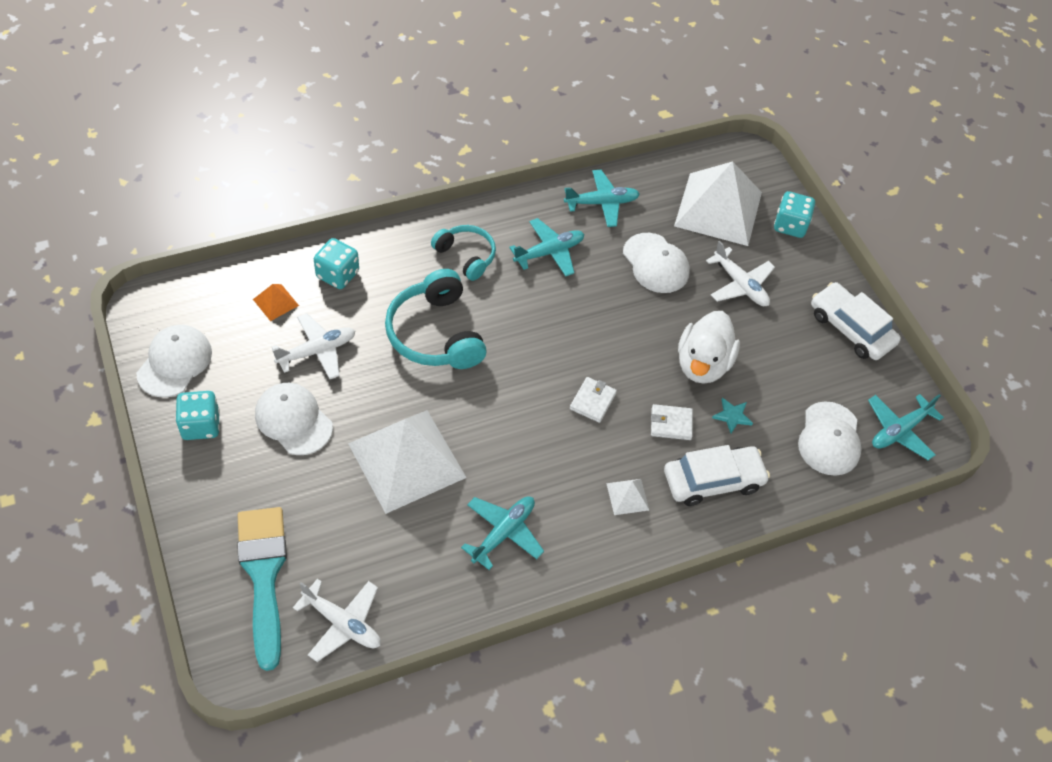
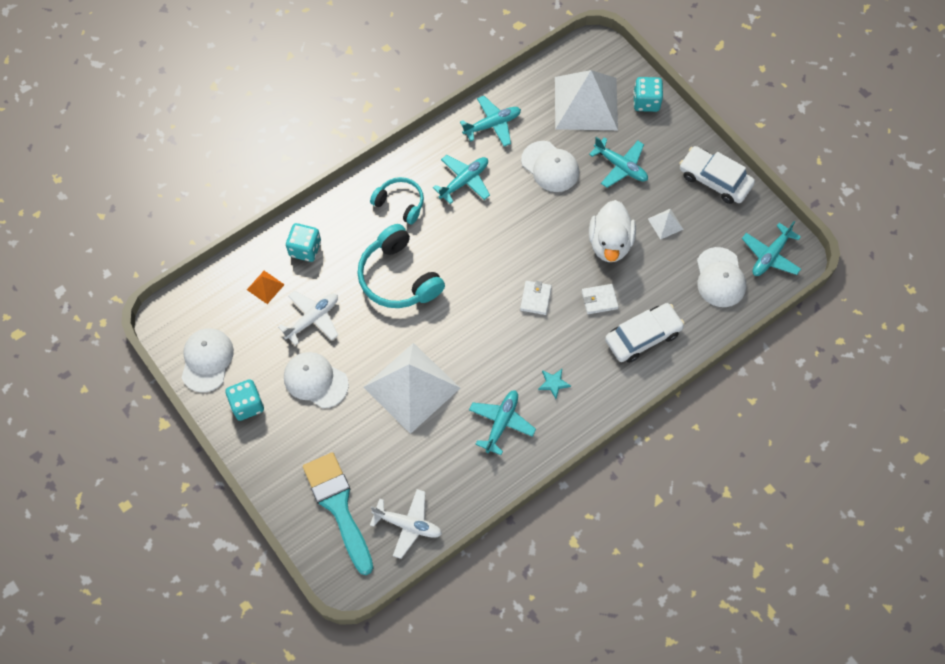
camera: 10 degrees left, 10 degrees up
(627, 496) = (583, 367): white pyramid -> white pyramid (665, 223)
(732, 416) = (643, 280): turquoise star -> turquoise star (553, 383)
(740, 285) = (621, 166): white plane -> turquoise plane

